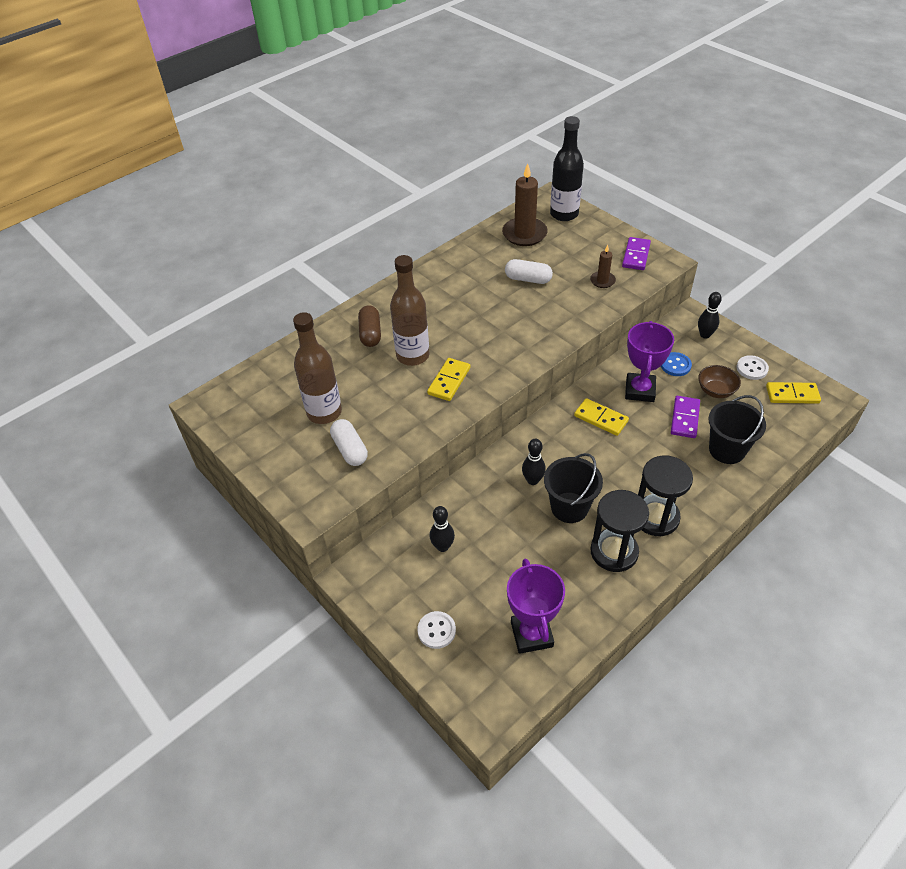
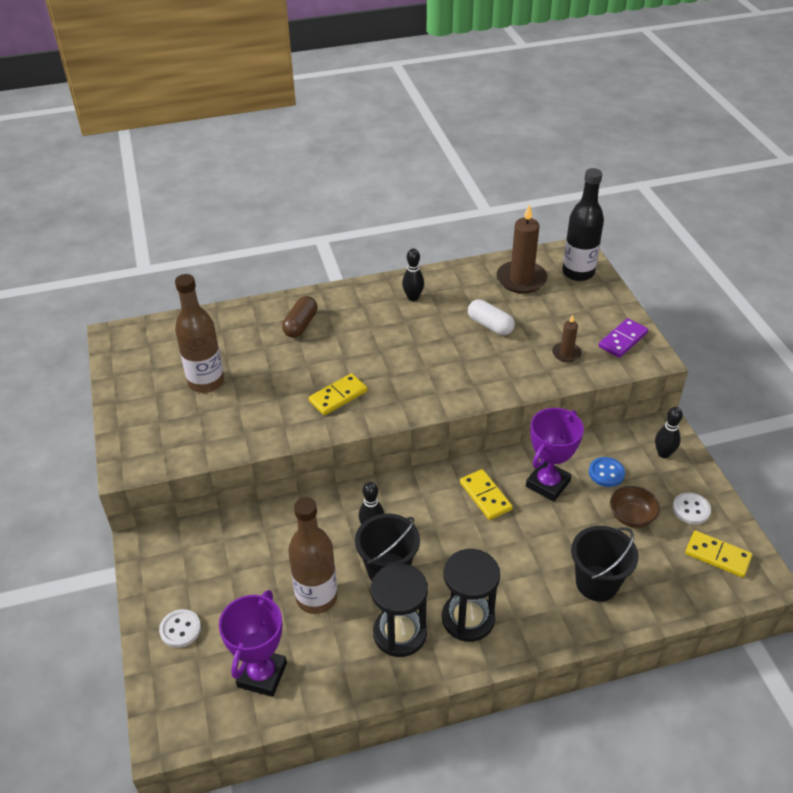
camera: 25 degrees right, 5 degrees down
(350, 449) = (202, 424): white capsule -> none
(412, 355) = (323, 359): brown bottle -> brown bottle (316, 597)
(442, 546) = (242, 554): black bowling pin -> black bowling pin (413, 297)
(685, 418) = (575, 532): purple domino -> none

